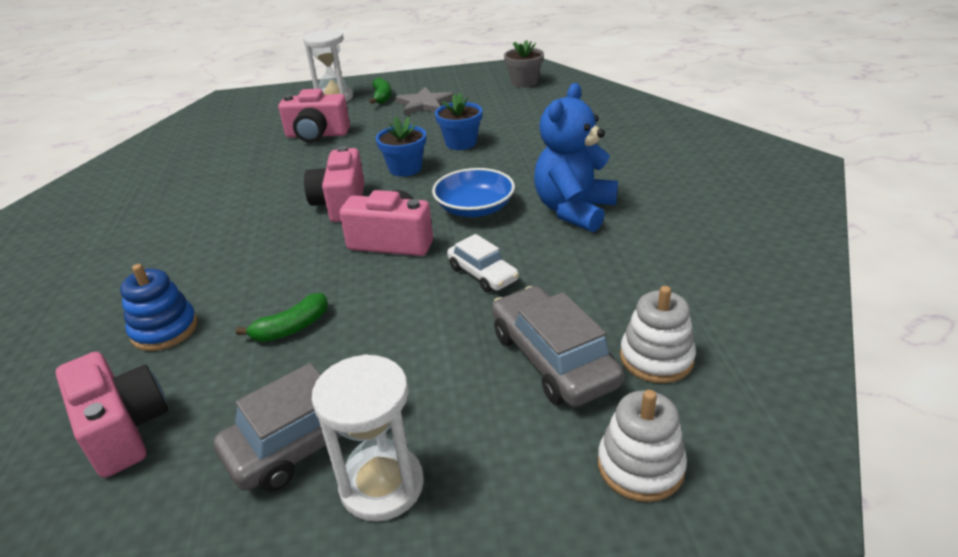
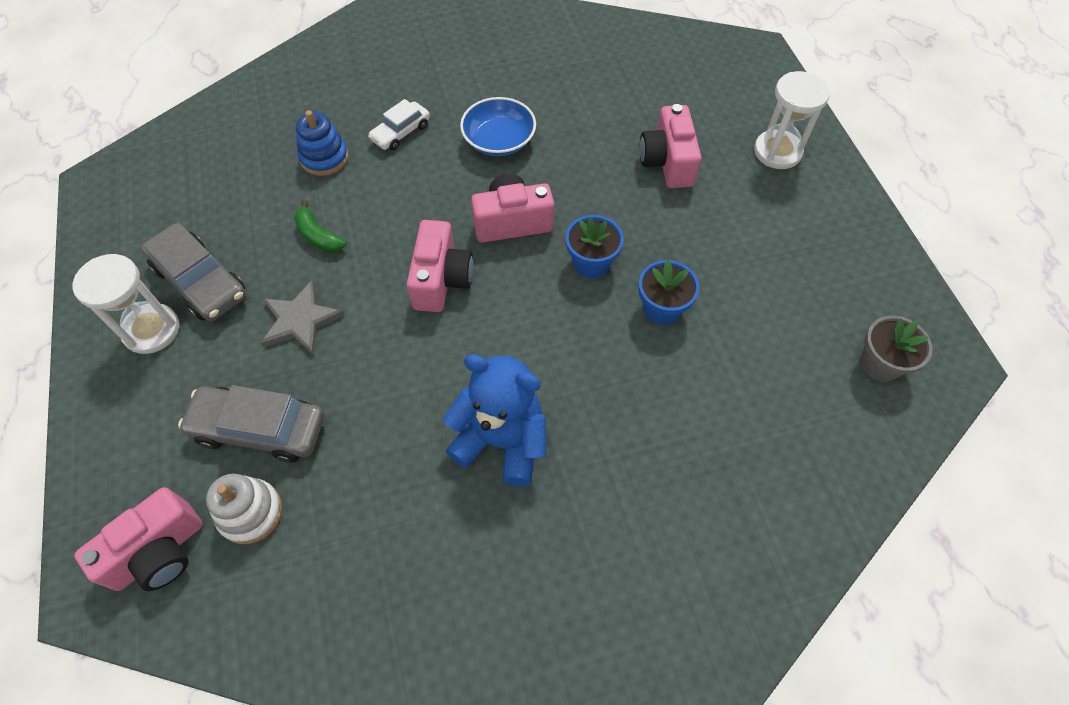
camera: 80 degrees right, 25 degrees up
(124, 429) = (224, 175): pink camera -> pink camera (159, 552)
(382, 97) = (789, 200): green banana -> none
(424, 104) = (774, 250): grey star -> grey star (300, 320)
(475, 208) = (505, 342): blue bowl -> blue bowl (499, 140)
(482, 274) = (384, 362): white car -> white car (401, 132)
(553, 359) = (260, 429): grey car -> grey car turned 135 degrees counterclockwise
(640, 466) = (137, 493): white stacking toy -> none

